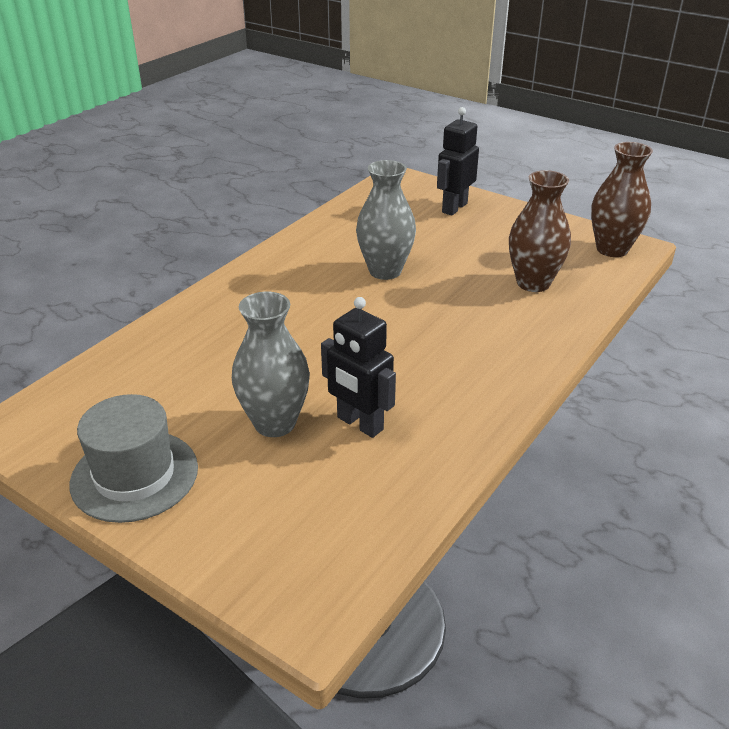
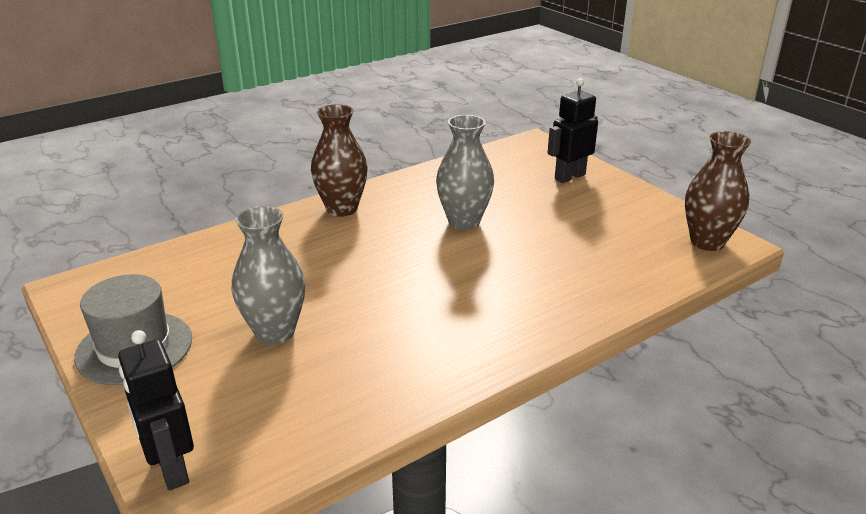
camera: 20 degrees right, 5 degrees down
(359, 424) = (346, 350): black robot -> black robot (171, 469)
(533, 283) = (601, 259): brown vase -> brown vase (342, 209)

